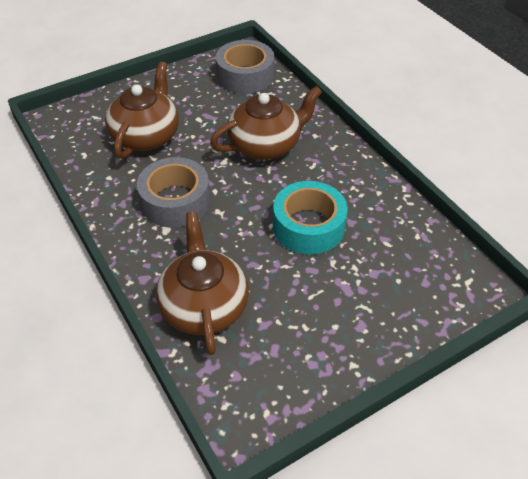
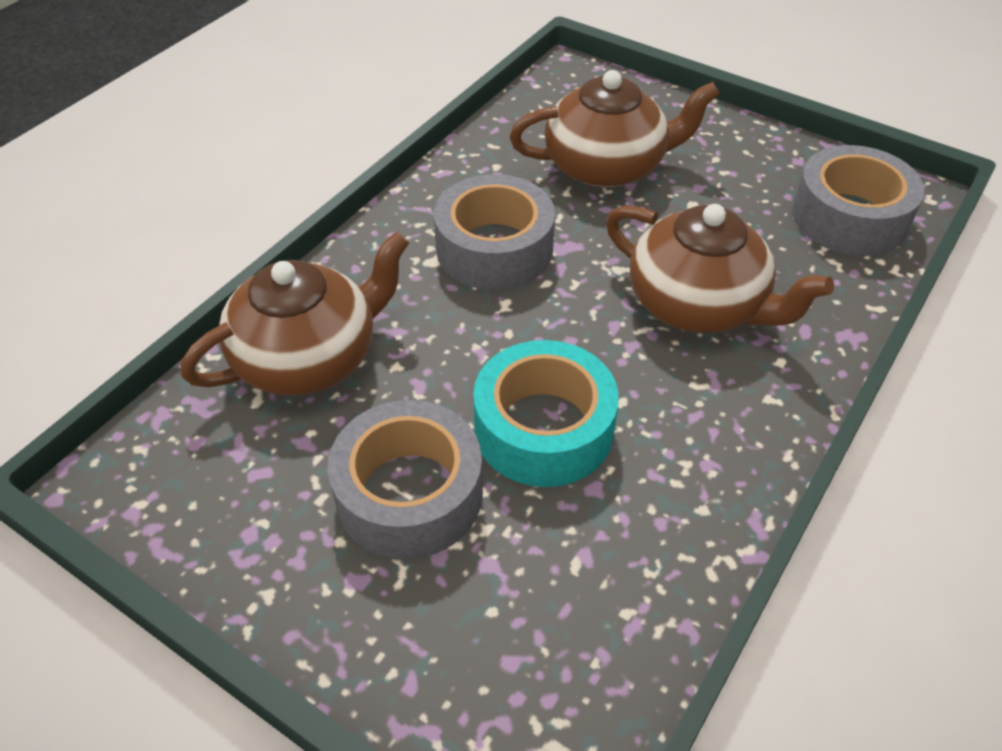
camera: 65 degrees right, 0 degrees up
(321, 289) = (409, 494): none -> grey tape

